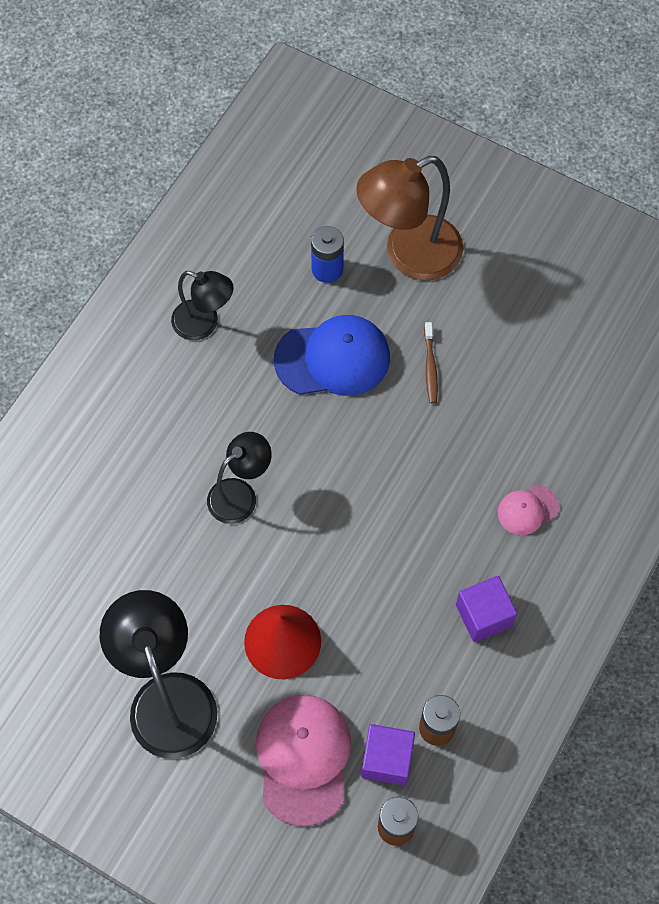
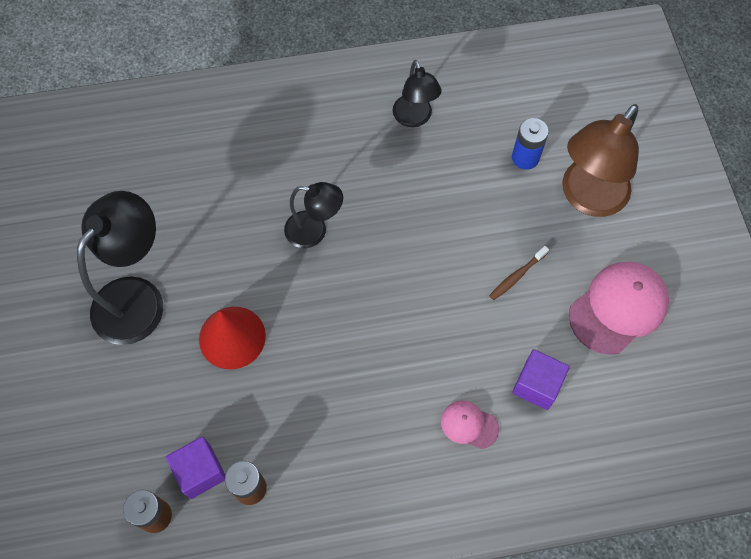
camera: 50 degrees right, 0 degrees up
(303, 758) = (159, 415): pink cap -> pink cap (618, 308)
(333, 358) = (463, 211): blue cap -> none
(409, 255) = (587, 198): brown lamp -> brown lamp turned 75 degrees counterclockwise
(484, 615) = (361, 456): purple cube -> purple cube (537, 385)

